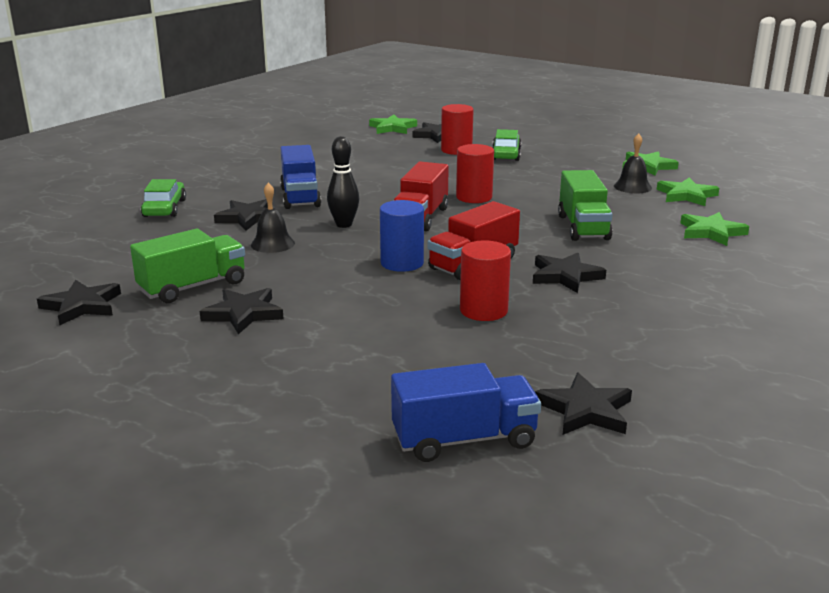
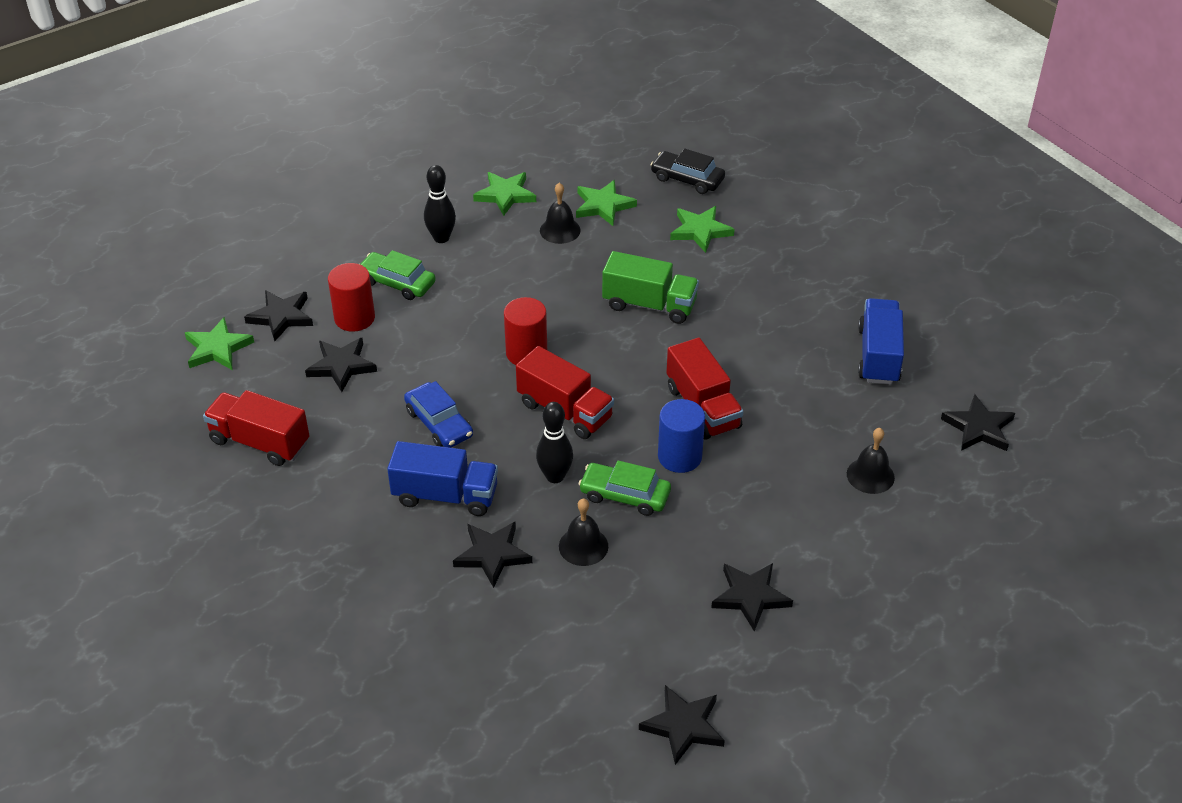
camera: 70 degrees left, 20 degrees up
(164, 208) = (415, 630): green car -> green car (625, 495)
(193, 287) = (672, 628): green truck -> none
(317, 148) = (260, 442): none -> red truck
(372, 185) = (439, 423): none -> blue car
(447, 352) = (870, 475): none -> black bell
(464, 439) = (1000, 503): blue truck -> blue truck (878, 356)
(483, 310) = (803, 431): red cylinder -> none
(565, 276) = (755, 357): black star -> black star (341, 366)
(570, 157) = (441, 238): none -> black bowling pin
(775, 218) = (687, 179): none -> black car

